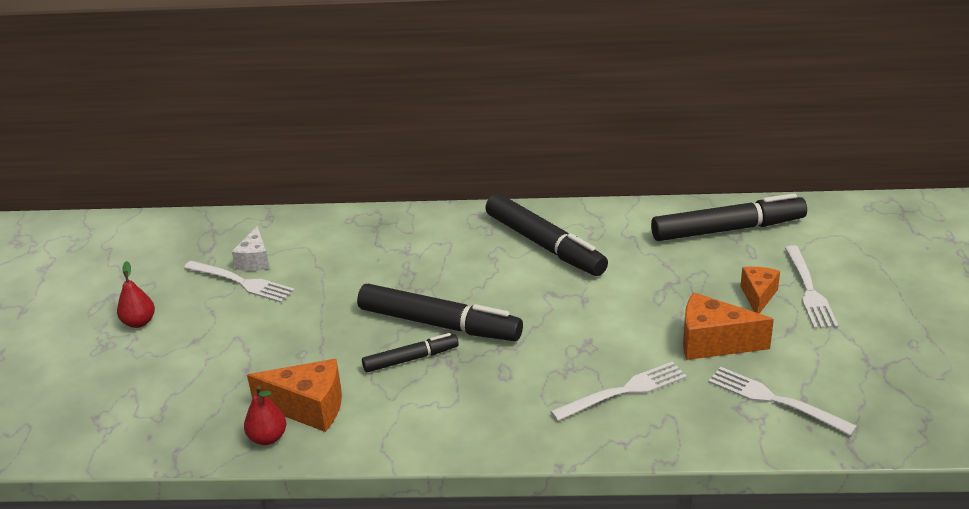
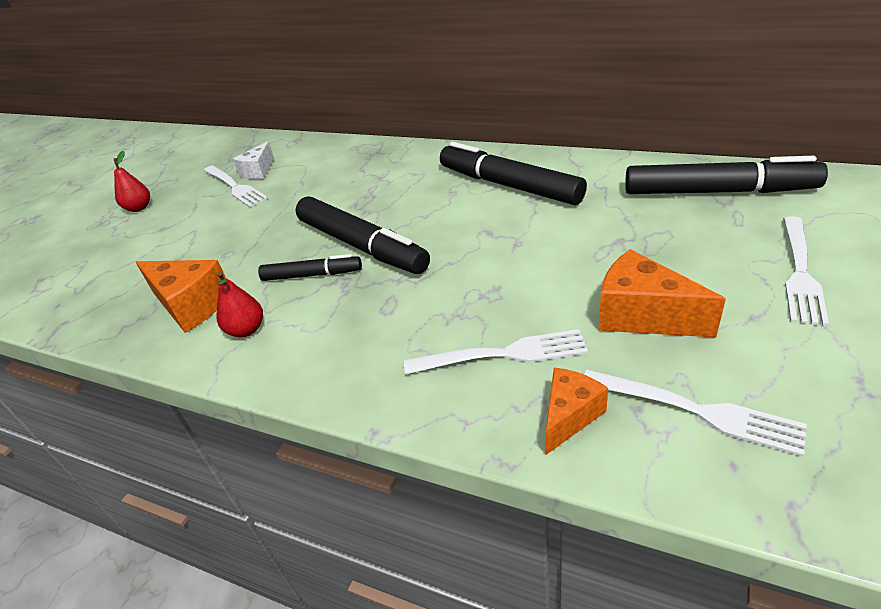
camera: 25 degrees right, 5 degrees up
(268, 438) = (136, 328): red pear -> red pear (246, 330)
(544, 245) = (509, 185): black marker -> black marker turned 150 degrees clockwise
(758, 296) = (726, 269): orange cheese -> orange cheese (569, 416)
(775, 400) = (695, 410): white fork -> white fork turned 150 degrees clockwise

